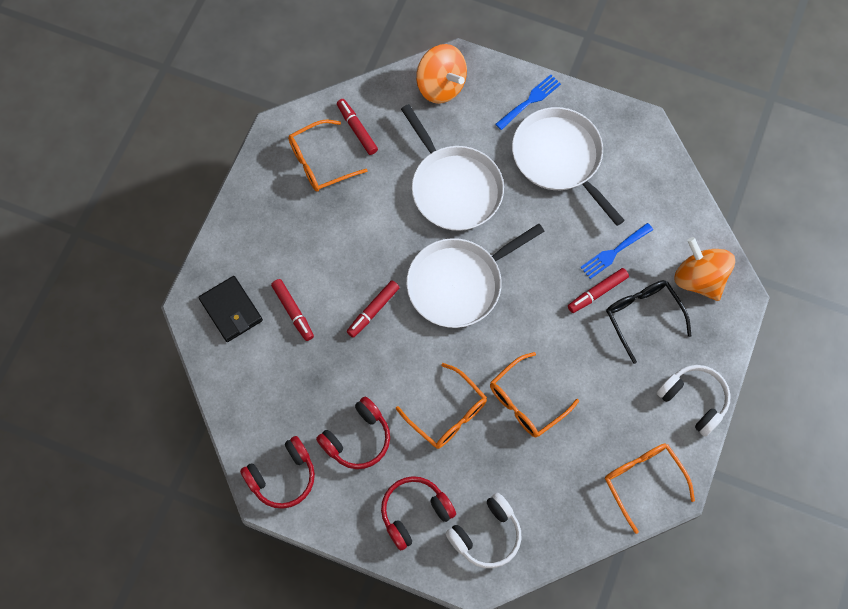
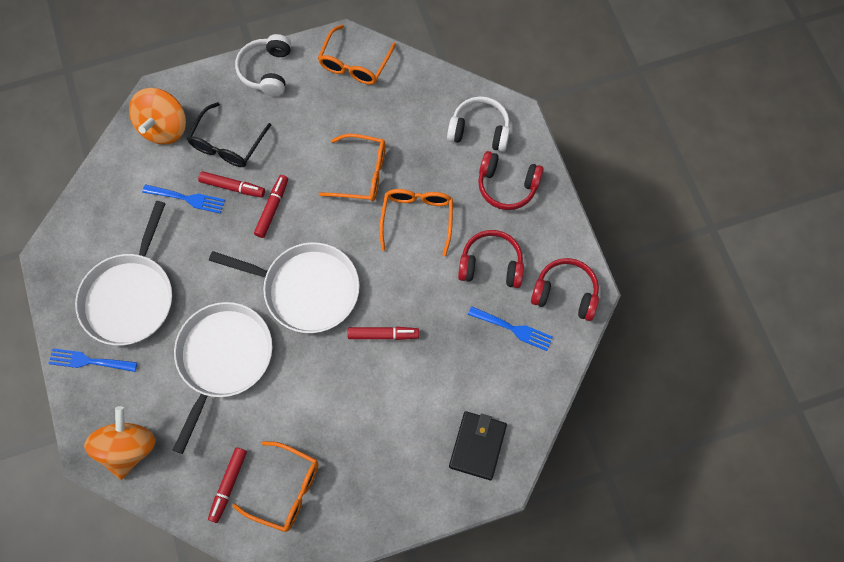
camera: 130 degrees left, 0 degrees up
(291, 411) = (513, 329): none -> blue fork
(293, 312) = (436, 395): red marker -> red marker (272, 208)

